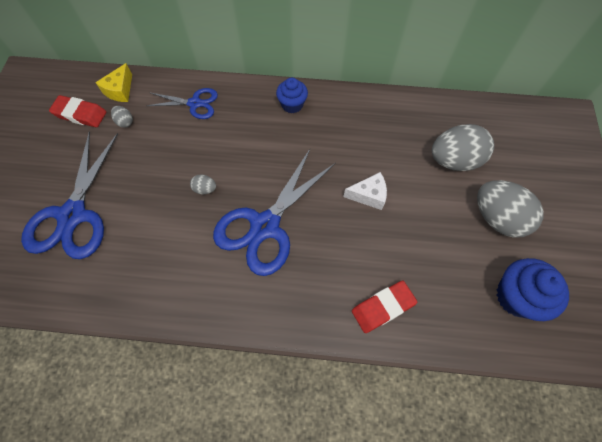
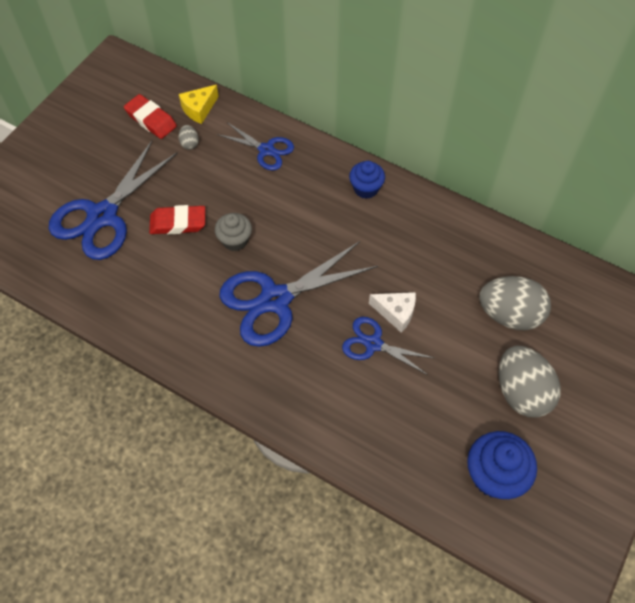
camera: 25 degrees right, 5 degrees down
(205, 189) = (235, 240): grey egg -> grey cupcake
(365, 229) = (373, 344): none -> blue scissors
(383, 307) = (350, 424): red eraser -> red eraser (178, 223)

